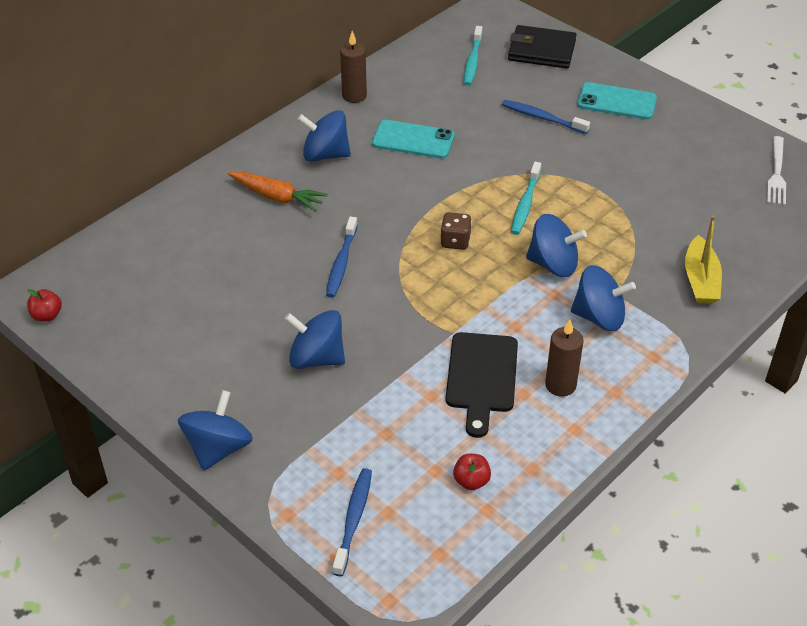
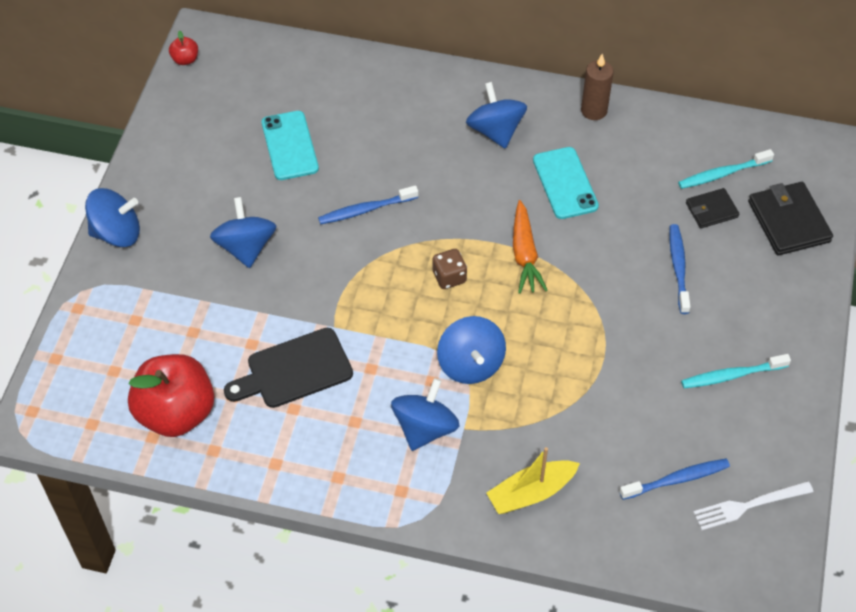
camera: 60 degrees right, 10 degrees up
(277, 197) = (416, 126): orange carrot -> orange carrot (525, 254)
(353, 520) = (95, 352): blue toothbrush -> blue toothbrush (677, 479)
(471, 481) = (176, 413): red apple -> red apple, size x2.43
(502, 80) = (711, 210): none -> black wallet
(525, 204) = (538, 308): turquoise toothbrush -> turquoise toothbrush (731, 375)
(560, 385) = (320, 432): brown candle -> none
(599, 317) = (425, 428): blue spinning top -> blue spinning top turned 135 degrees counterclockwise
(617, 102) = (755, 319): turquoise phone -> turquoise phone (289, 146)

